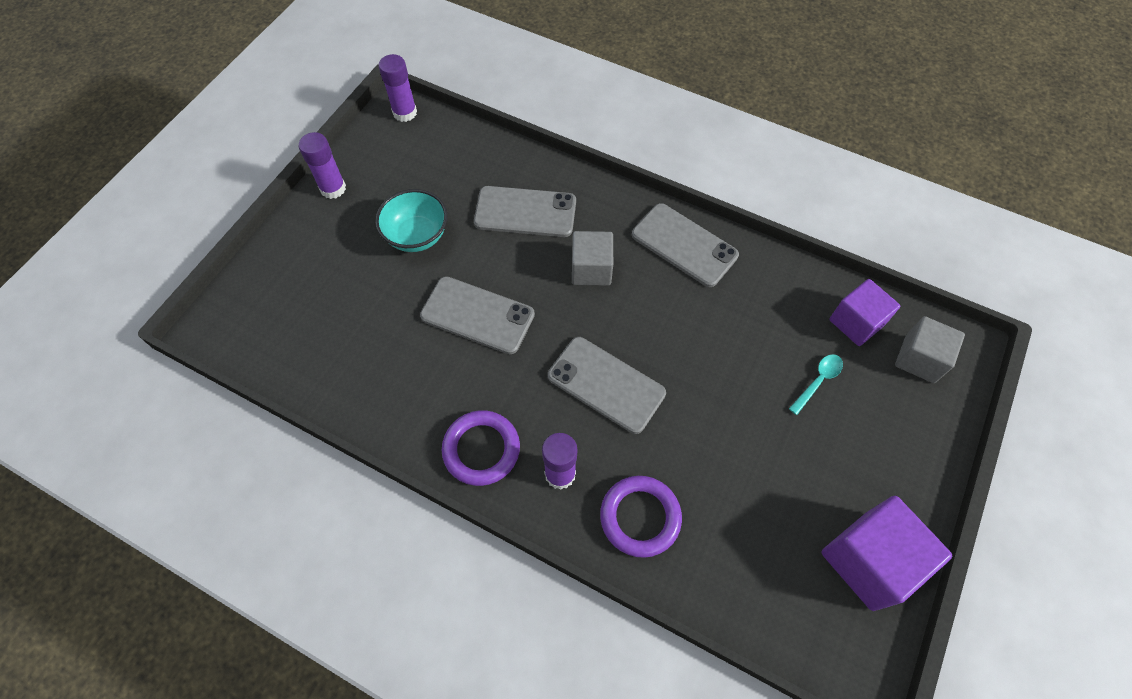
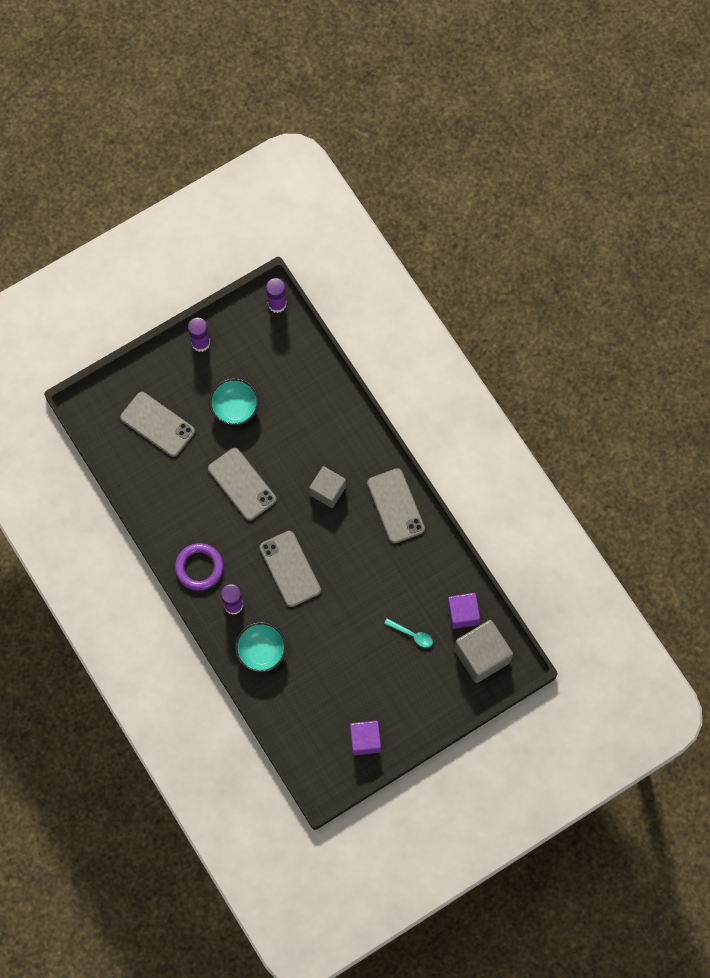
camera: 30 degrees right, 10 degrees up
(525, 212) = (311, 427): grey phone -> grey phone (157, 424)
(640, 517) = (261, 651): purple ring -> turquoise bowl
(818, 381) = (412, 635): turquoise spoon -> turquoise spoon turned 45 degrees clockwise
(869, 560) = (365, 740): purple cube -> purple cube, size x0.66
(919, 359) = (482, 655): grey cube -> grey cube, size x1.52

